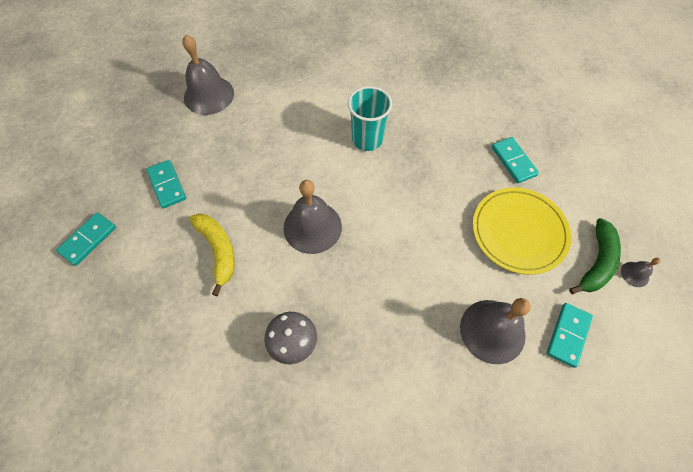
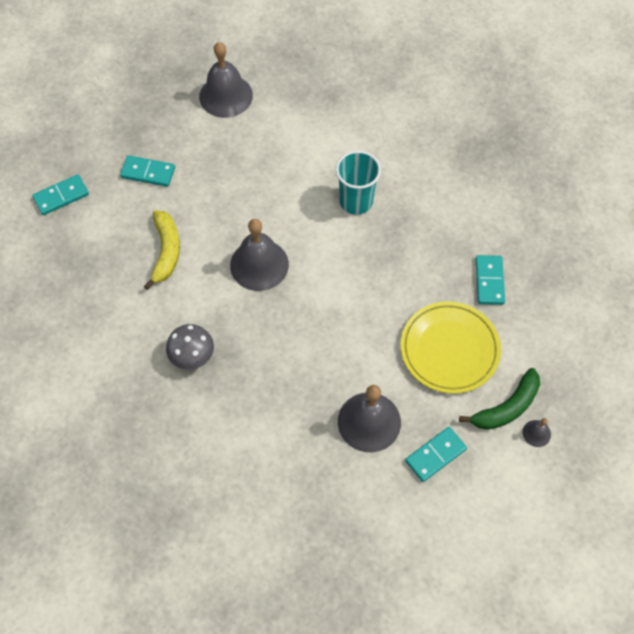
camera: 25 degrees right, 0 degrees up
(167, 185) = (148, 173): turquoise domino -> turquoise domino turned 75 degrees counterclockwise

